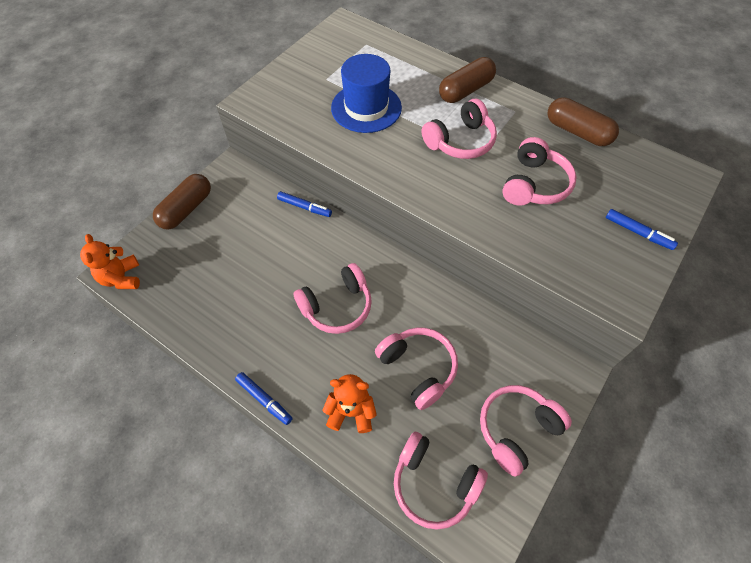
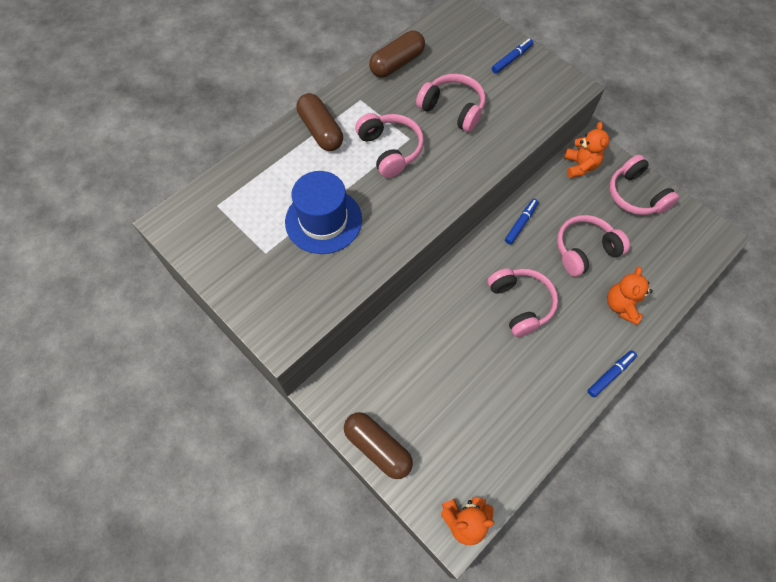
camera: 80 degrees left, 5 degrees up
(304, 207) = (398, 320): blue marker -> blue marker (521, 223)
(434, 483) = (677, 257): pink headphones -> none
(540, 359) = (580, 166): none -> orange teddy bear

